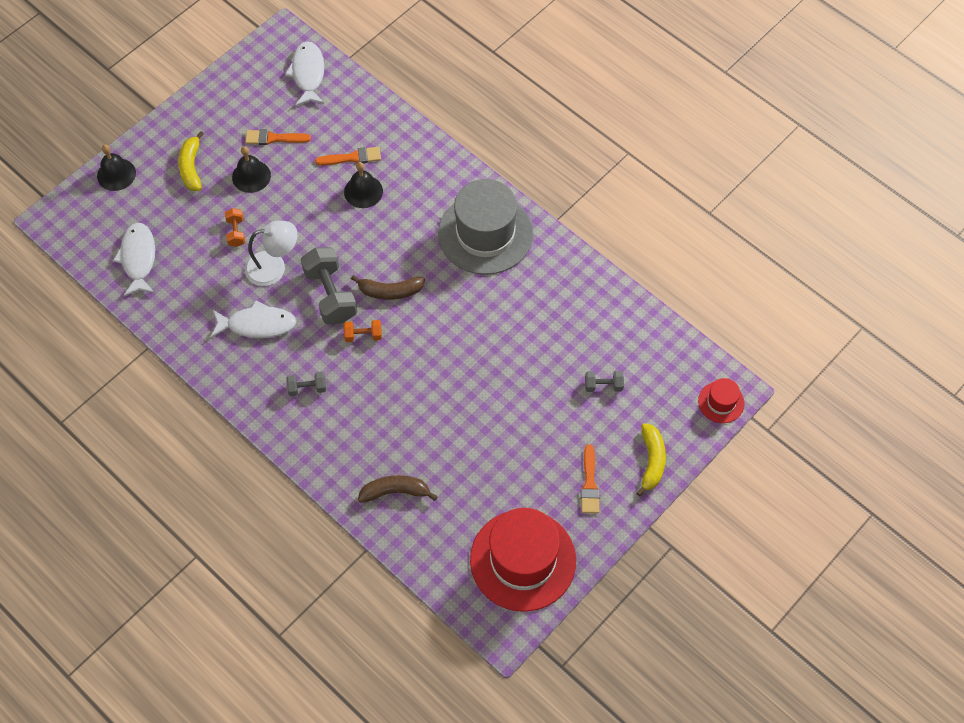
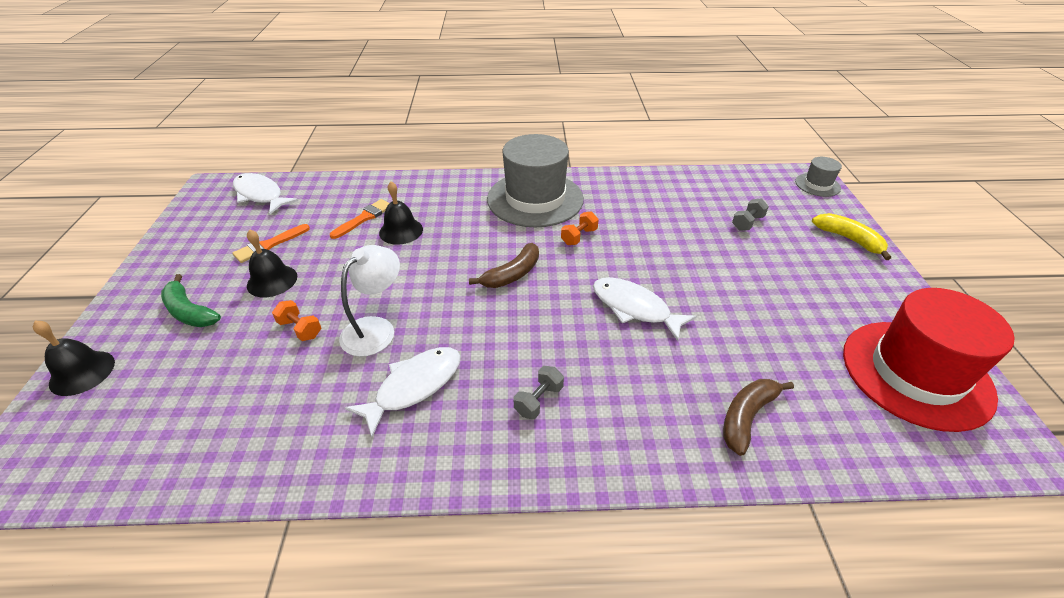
camera: 45 degrees left, 20 degrees down
(138, 259) = (186, 431): white fish -> white fish (634, 308)
(191, 167) = (189, 312): yellow banana -> green banana
(330, 295) = (462, 311): grey dumbbell -> none
(363, 335) = (533, 319): orange dumbbell -> orange dumbbell (579, 237)
(589, 483) = (847, 281): orange brush -> none
(721, 402) = (817, 185): red hat -> grey hat

